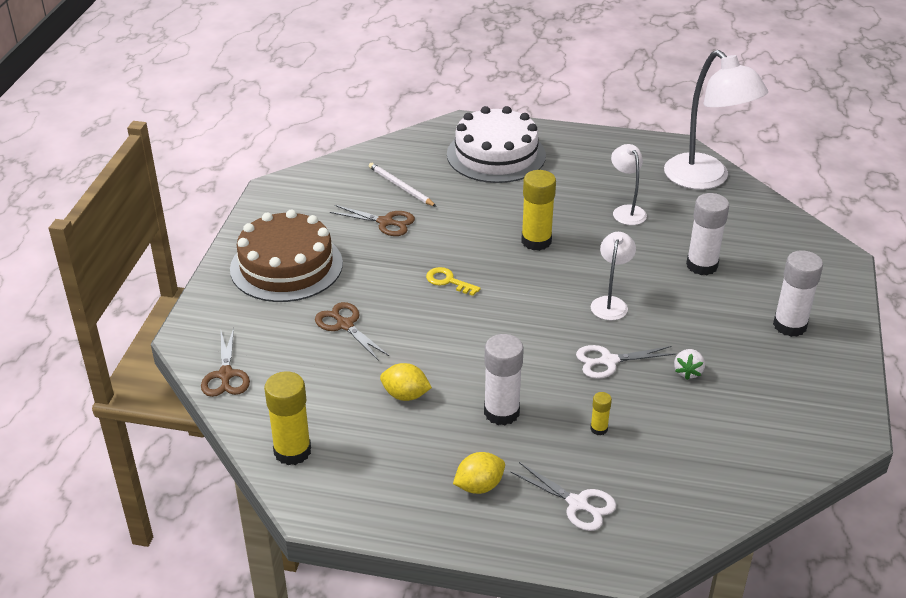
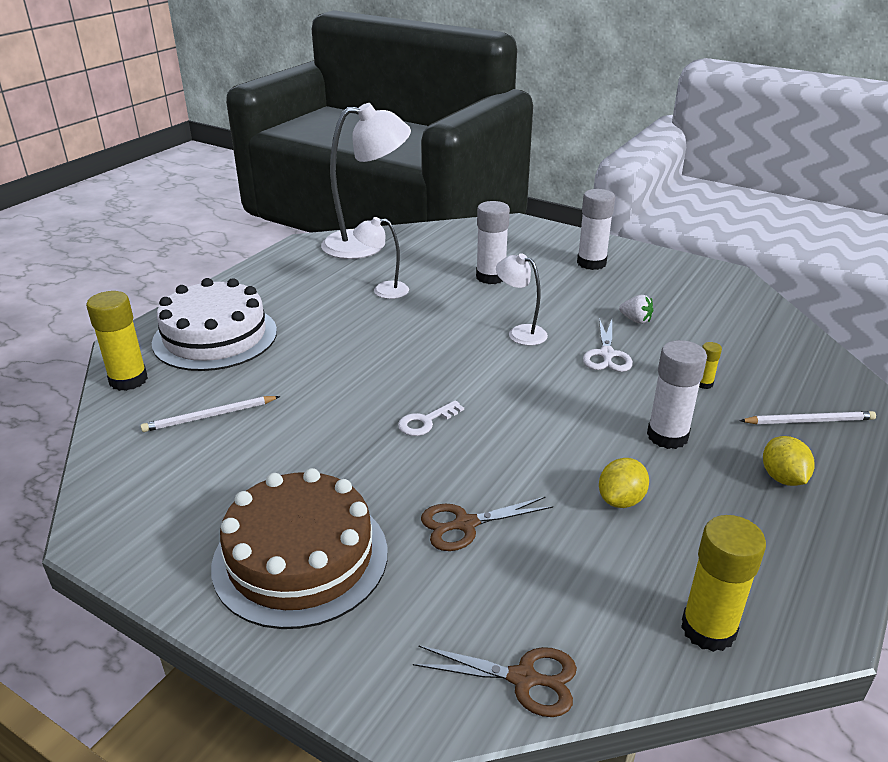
camera: 70 degrees left, 5 degrees down
(385, 222) = (274, 444): brown scissors -> none
(448, 281) = (426, 421): yellow key -> white key
(536, 241) = (393, 349): yellow glue stick -> yellow glue stick (128, 380)
(577, 504) = (809, 421): white scissors -> white pencil

